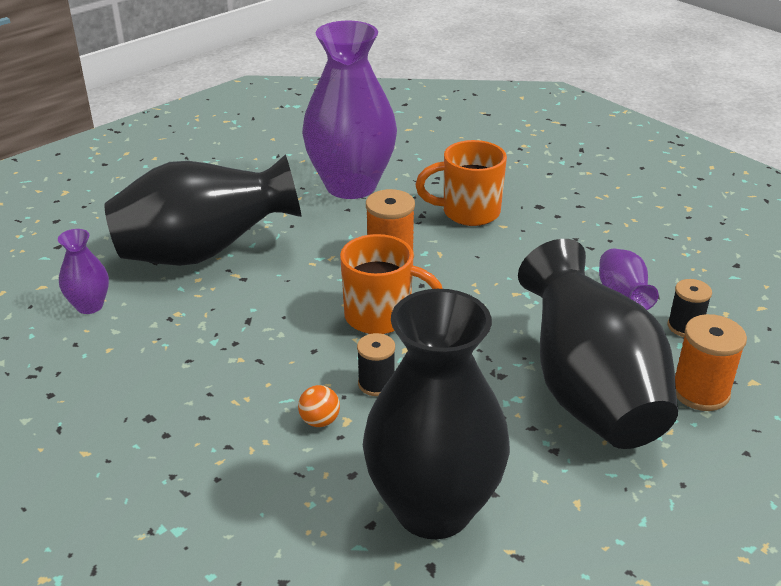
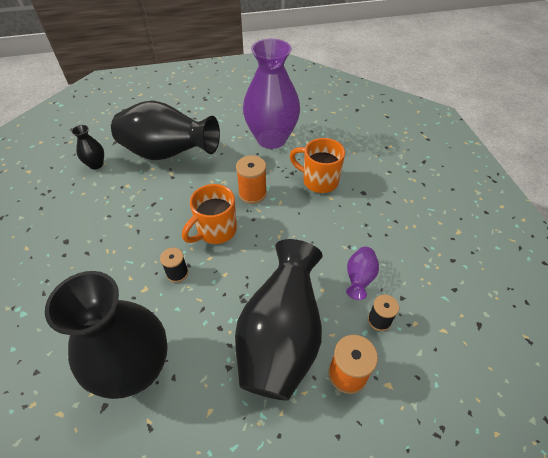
camera: 30 degrees right, 15 degrees up
(89, 306) = (96, 164): purple vase -> black vase
(320, 421) = (132, 282): orange ball -> none
(381, 317) = (215, 231): orange mug -> orange mug turned 90 degrees clockwise

